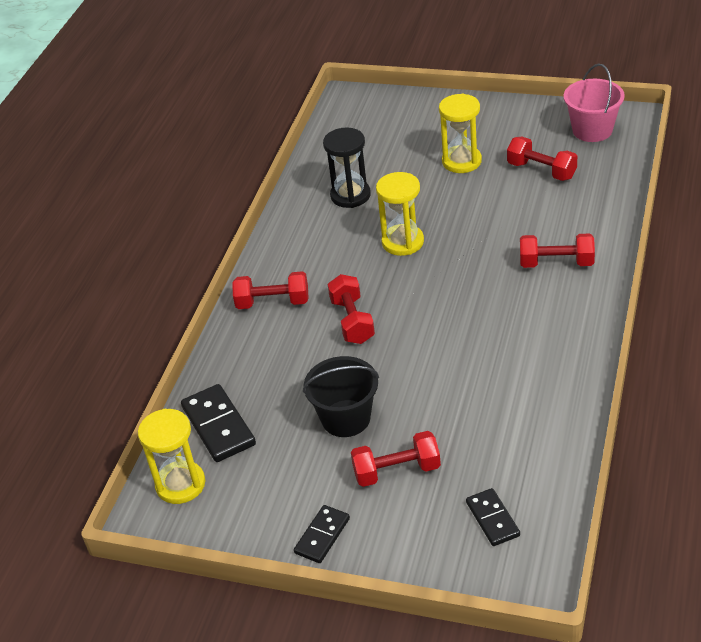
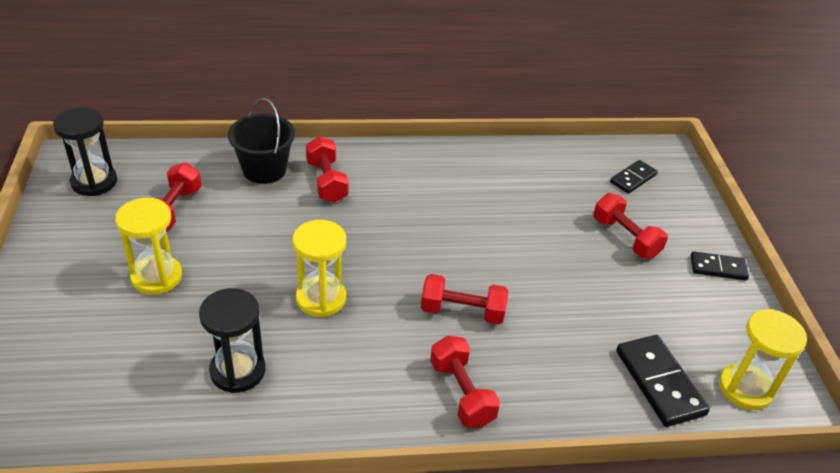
camera: 120 degrees left, 0 degrees up
(218, 426) = (659, 382): black domino -> black domino turned 60 degrees counterclockwise
(346, 418) = (590, 284): black bucket -> black bucket (264, 170)
(352, 321) = (462, 311): red dumbbell -> red dumbbell turned 45 degrees clockwise
(592, 130) = (94, 182): pink bucket -> black hourglass

